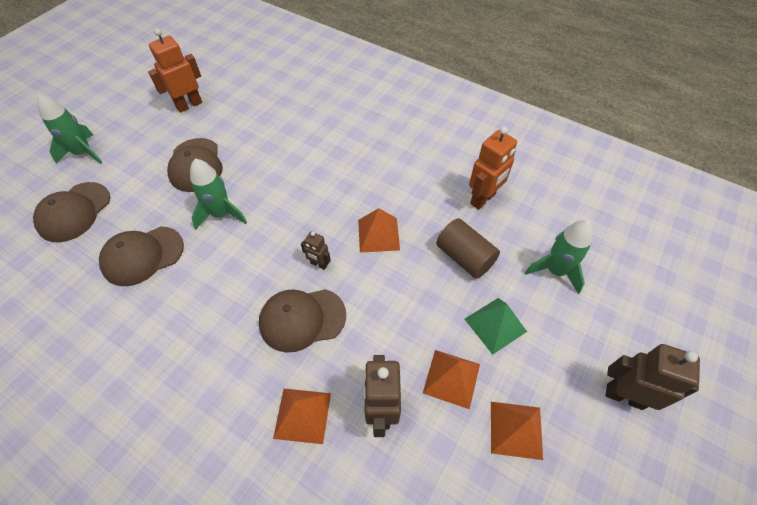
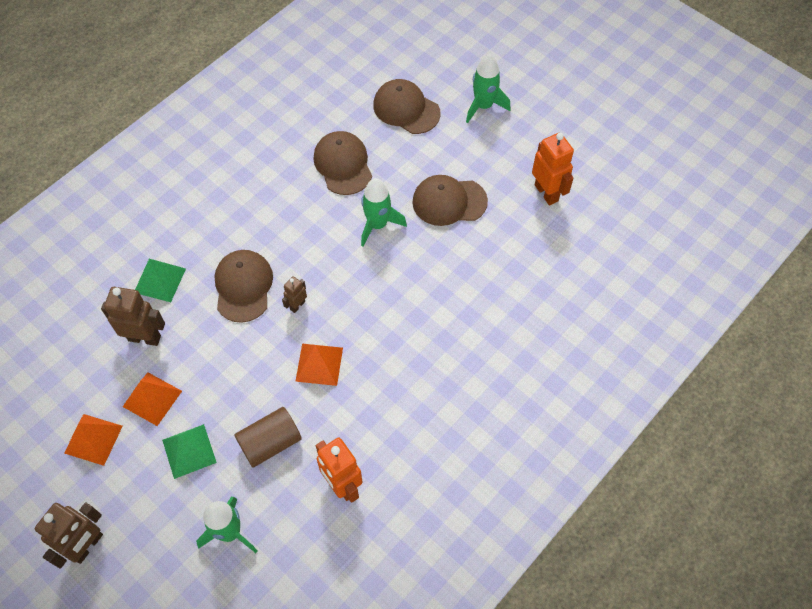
camera: 100 degrees right, 5 degrees up
(302, 415) = (160, 280): orange pyramid -> green pyramid

